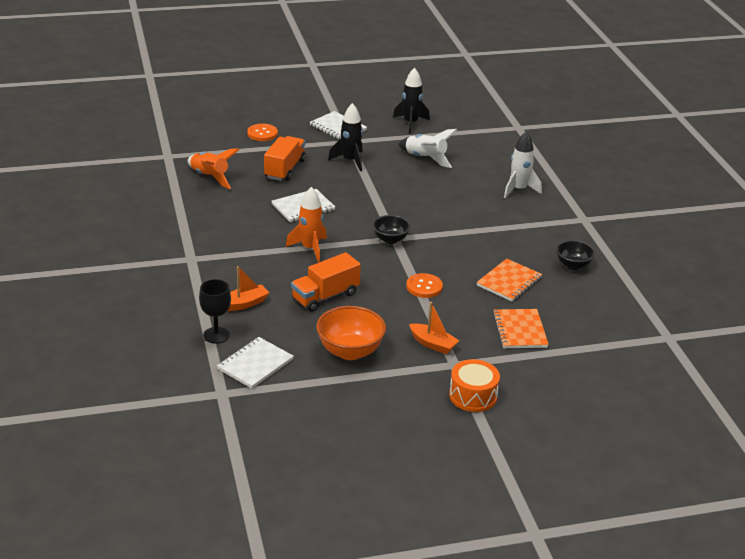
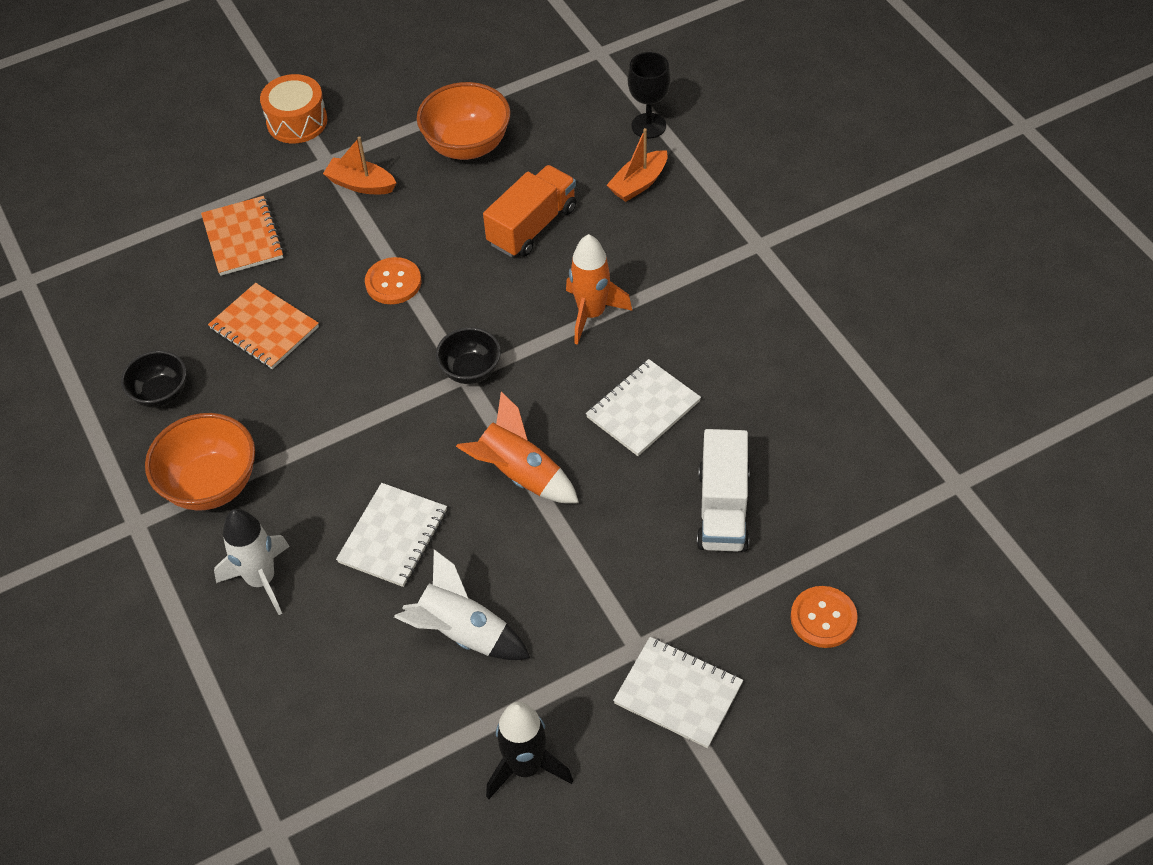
camera: 170 degrees right, 20 degrees up
(210, 177) = (844, 444): orange rocket -> orange rocket (519, 474)
(255, 364) = (578, 98): white notebook -> white notebook (393, 536)
(285, 169) = (722, 509): orange truck -> white truck
(350, 161) = (610, 576): black rocket -> none
(509, 282) = (264, 328): orange notebook -> orange notebook turned 75 degrees counterclockwise
(543, 225) = (211, 485): none -> orange bowl

